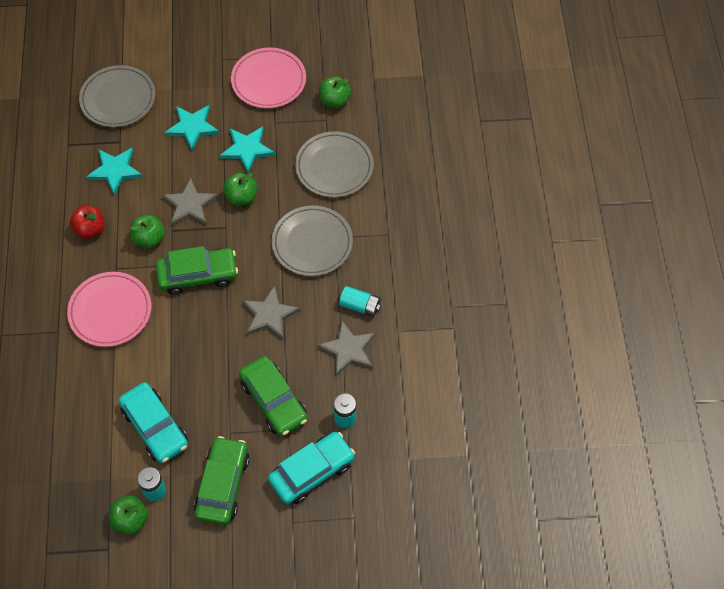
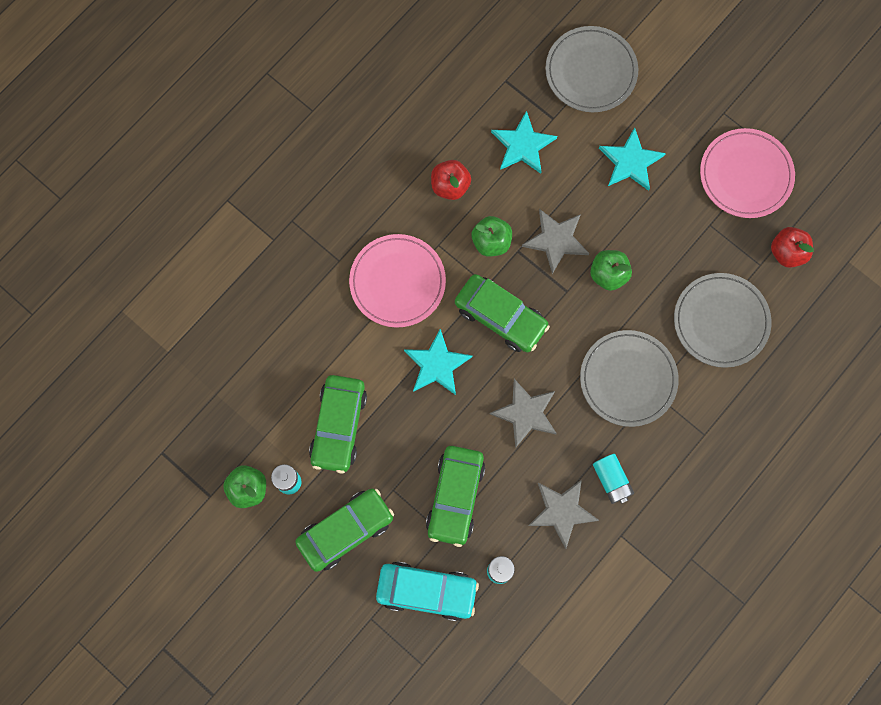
camera: 45 degrees right, 15 degrees up
(155, 427) = (338, 426): turquoise car -> green car
(247, 149) = (659, 230): turquoise star -> turquoise star (437, 364)
(334, 101) = (787, 252): green apple -> red apple

